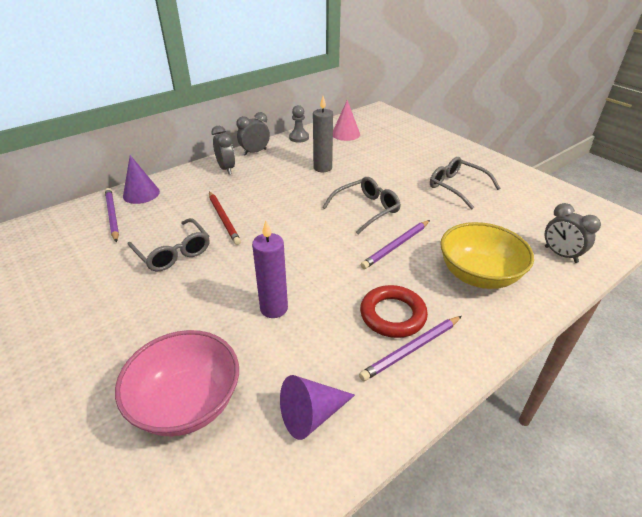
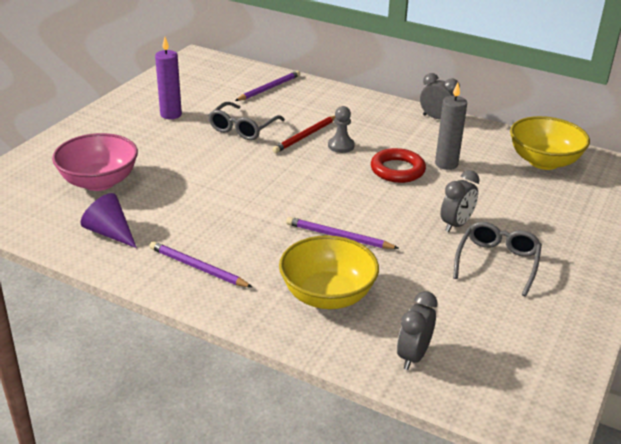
camera: 65 degrees right, 5 degrees down
(141, 194) = (309, 89): purple cone -> none
(226, 169) = (388, 113): grey clock -> grey clock (456, 225)
(274, 308) = (206, 191): purple candle -> purple candle (171, 114)
(299, 138) = (498, 135): grey pawn -> grey pawn (341, 146)
(345, 134) = (544, 161): pink cone -> yellow bowl
(366, 210) = (388, 207): grey glasses -> none
(392, 315) = (234, 251): red ring -> red ring (397, 170)

